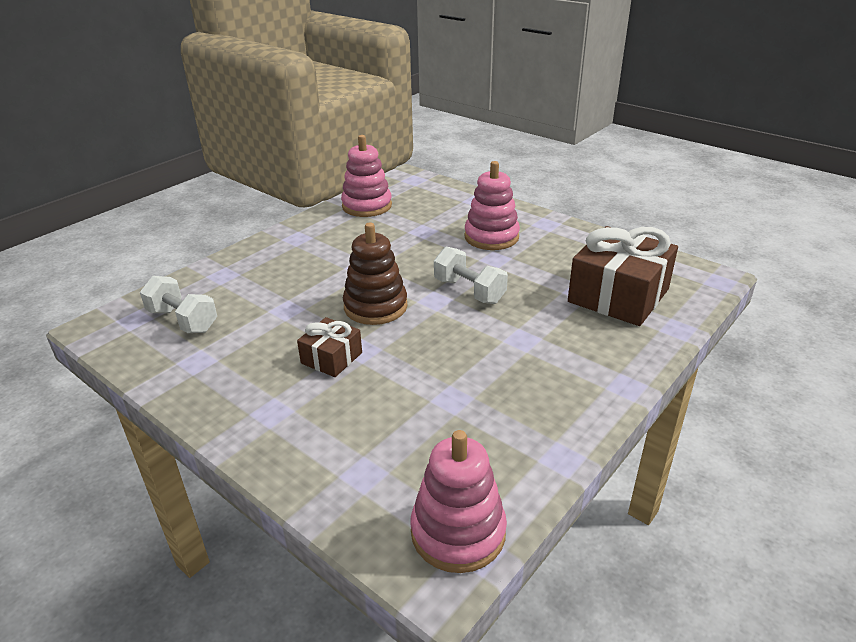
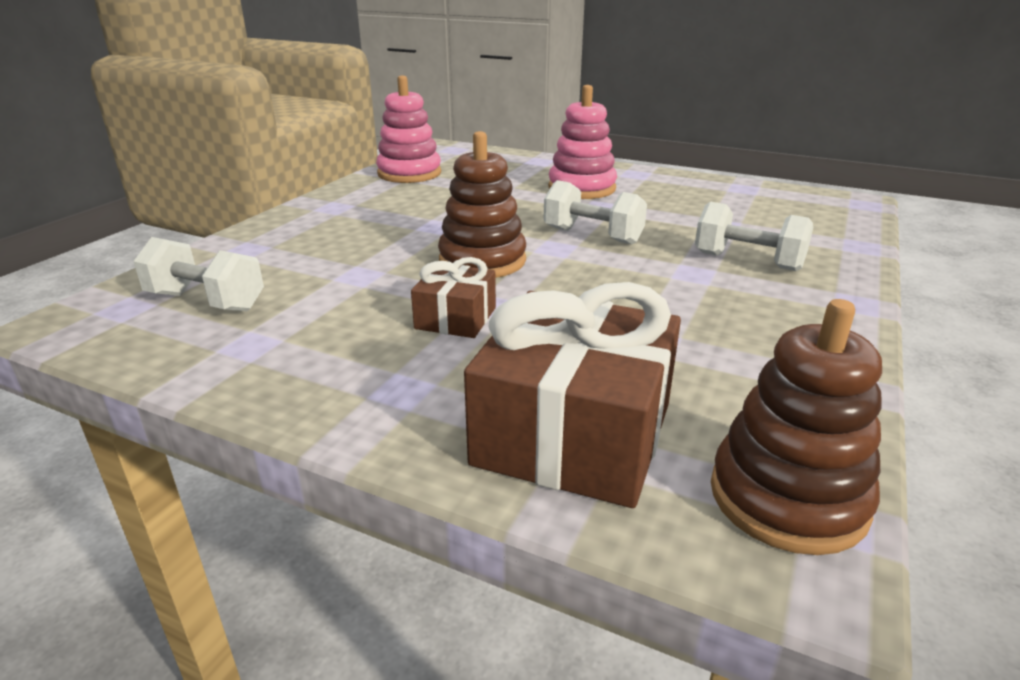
camera: 15 degrees left, 5 degrees down
(458, 532) = (787, 498): pink stacking toy -> brown stacking toy
(572, 333) = (748, 261): none -> white dumbbell
(618, 296) = (769, 224): brown gift -> brown gift (574, 434)

